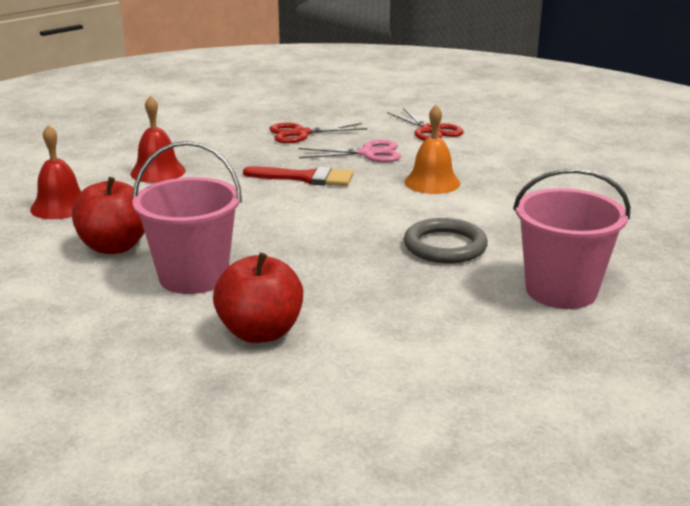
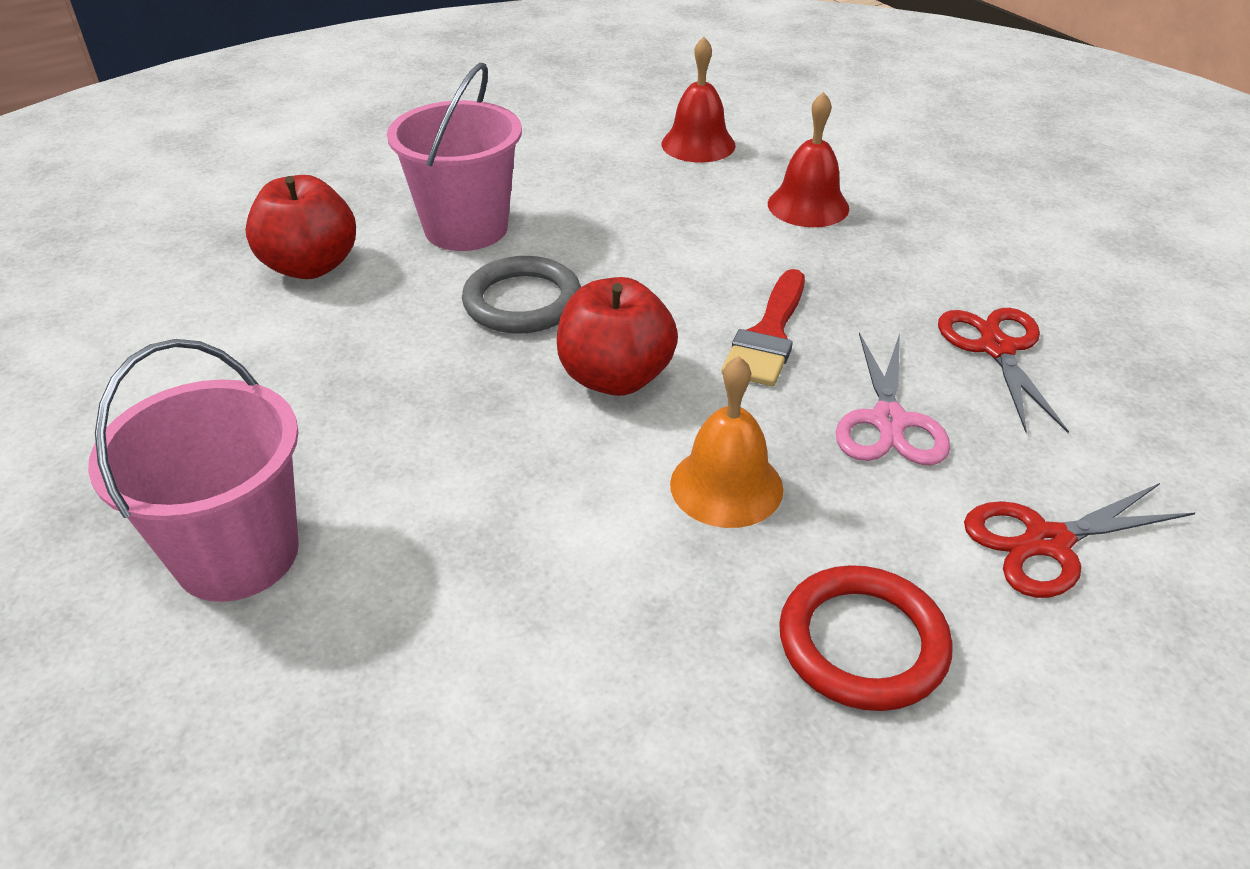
camera: 100 degrees right, 15 degrees up
(114, 247) = (569, 180): red apple -> red apple (615, 378)
(445, 246) = (453, 451): grey ring -> grey ring (522, 302)
(505, 158) = (862, 643): none -> red ring

